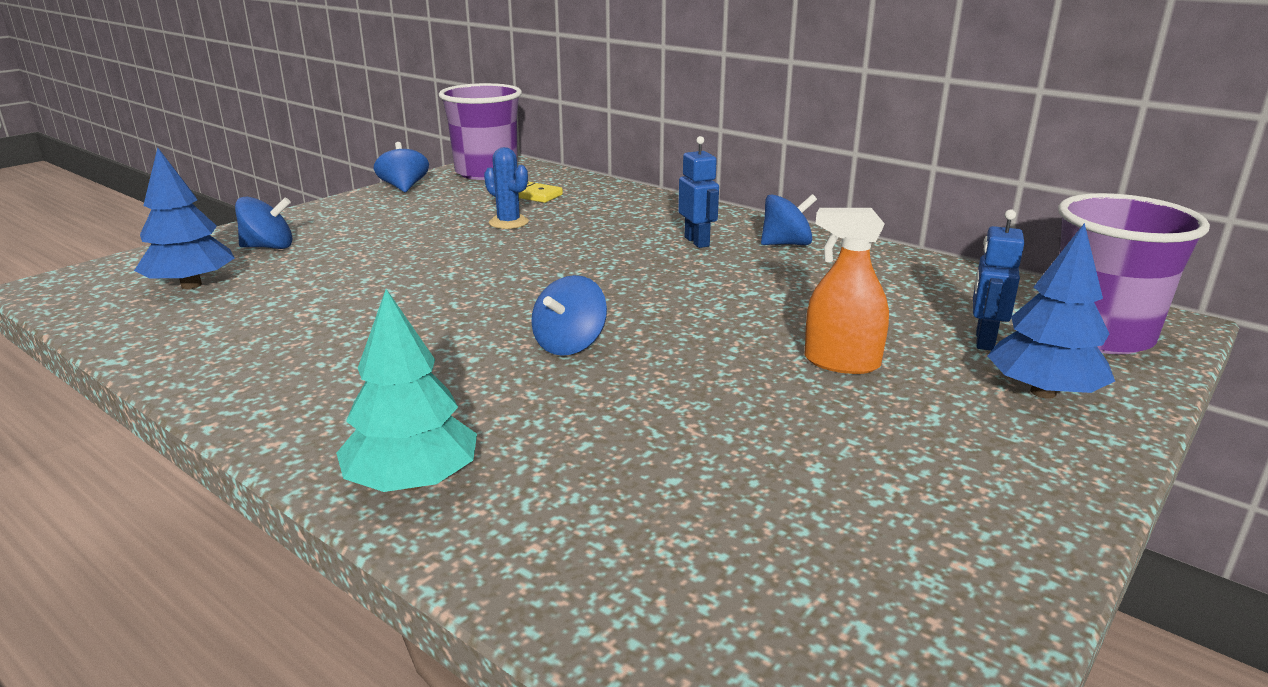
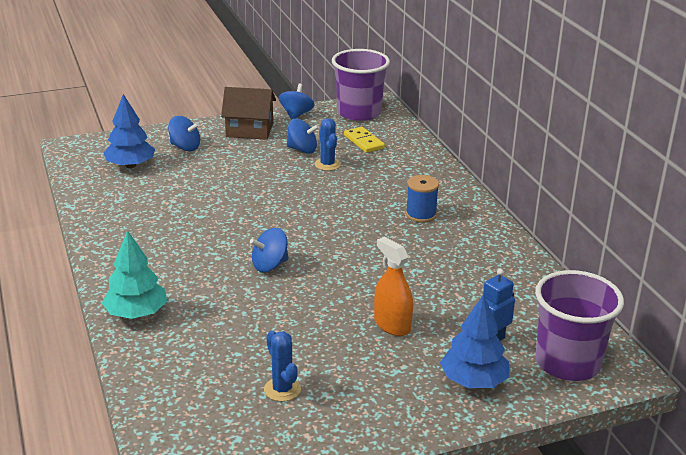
camera: 30 degrees right, 5 degrees up
(353, 212) = (249, 130): none -> brown house
(697, 242) = (421, 214): blue robot -> blue spool
(786, 244) = (474, 234): blue spinning top -> blue spinning top (302, 150)
(819, 507) = (282, 389): none -> blue cactus

